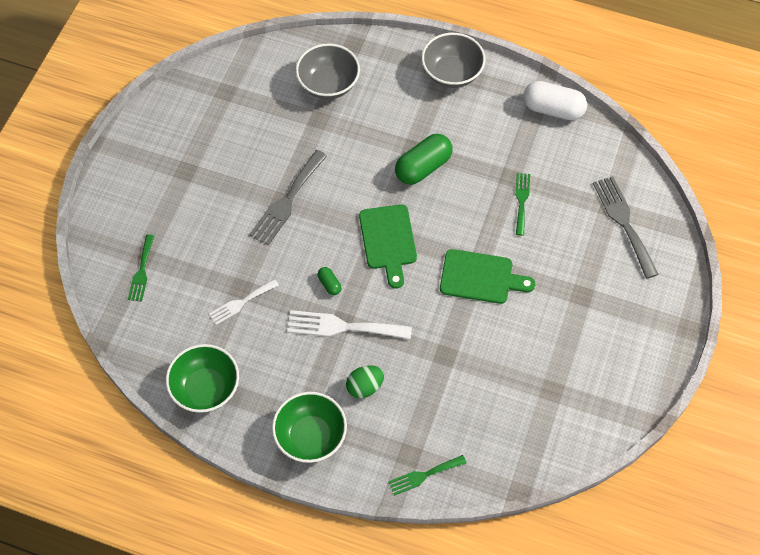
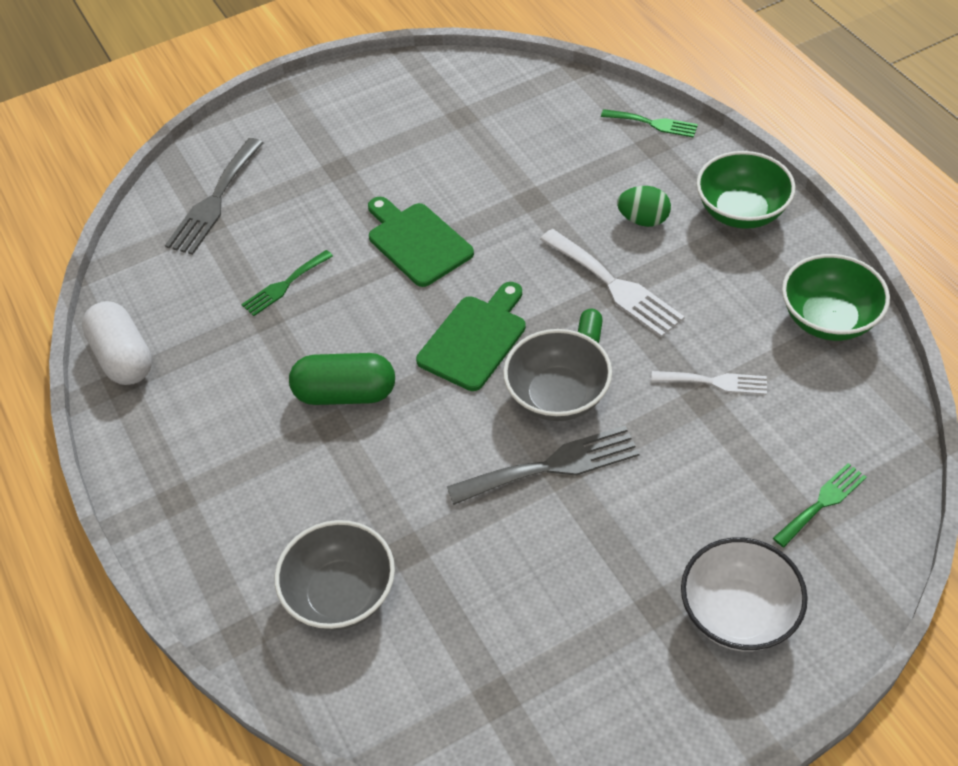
camera: 135 degrees left, 10 degrees down
(147, 191) = (738, 614): none -> white bowl
(452, 73) = (173, 488): grey bowl -> grey bowl (557, 396)

